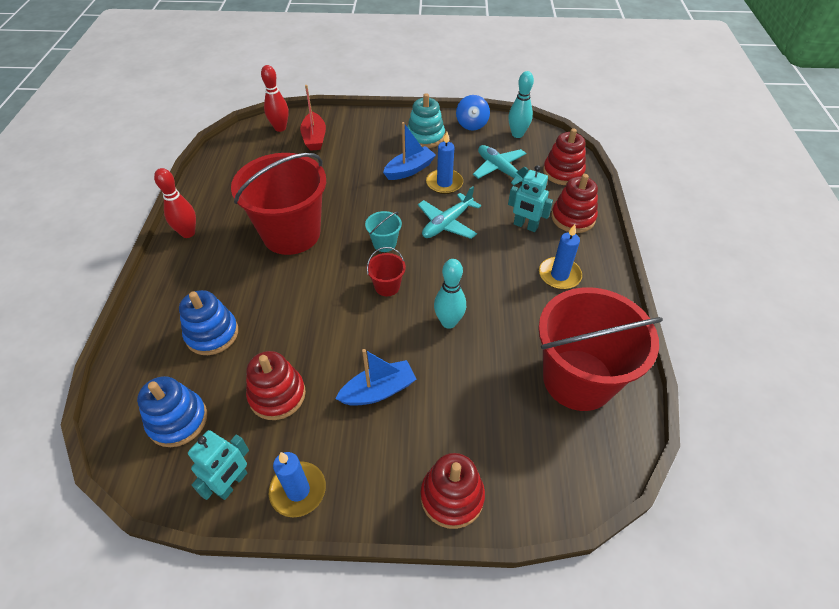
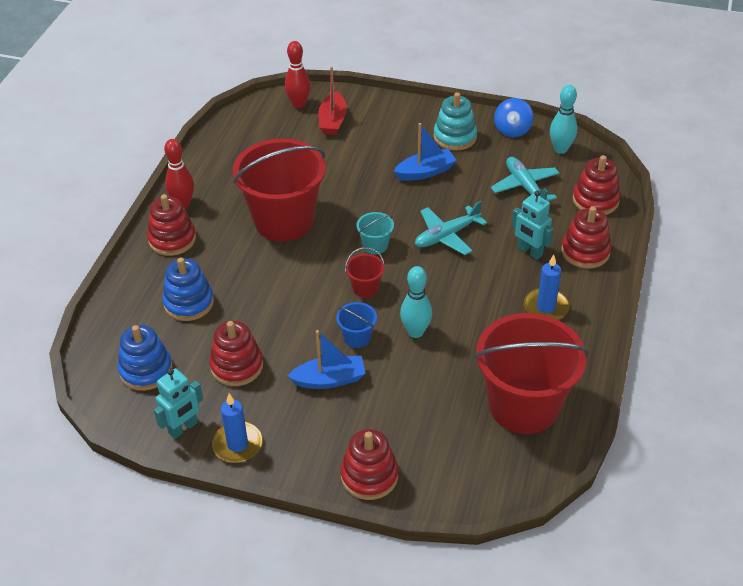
camera: 15 degrees right, 5 degrees down
(183, 270) = (172, 239): none -> red stacking toy
(393, 339) = (357, 337): none -> blue bucket
(444, 183) = (458, 192): blue candle -> none

